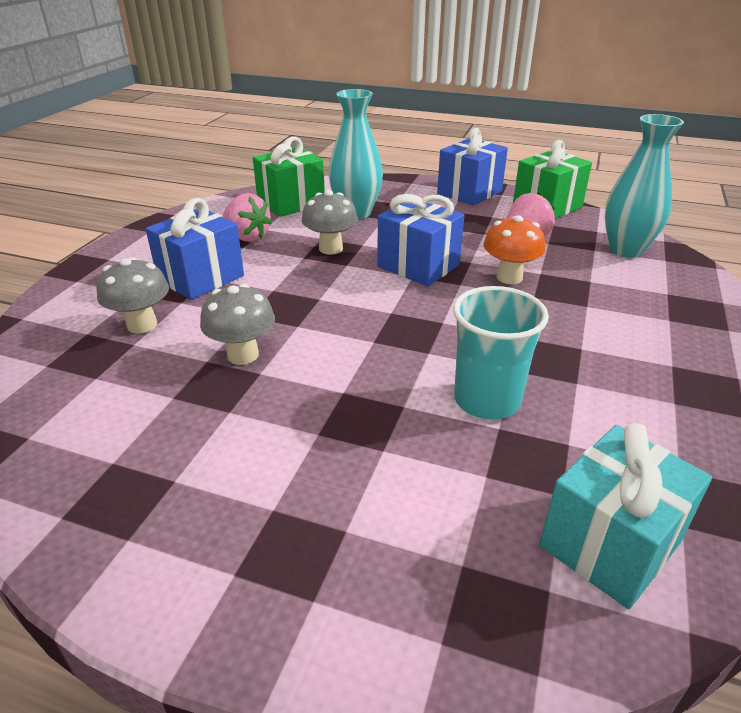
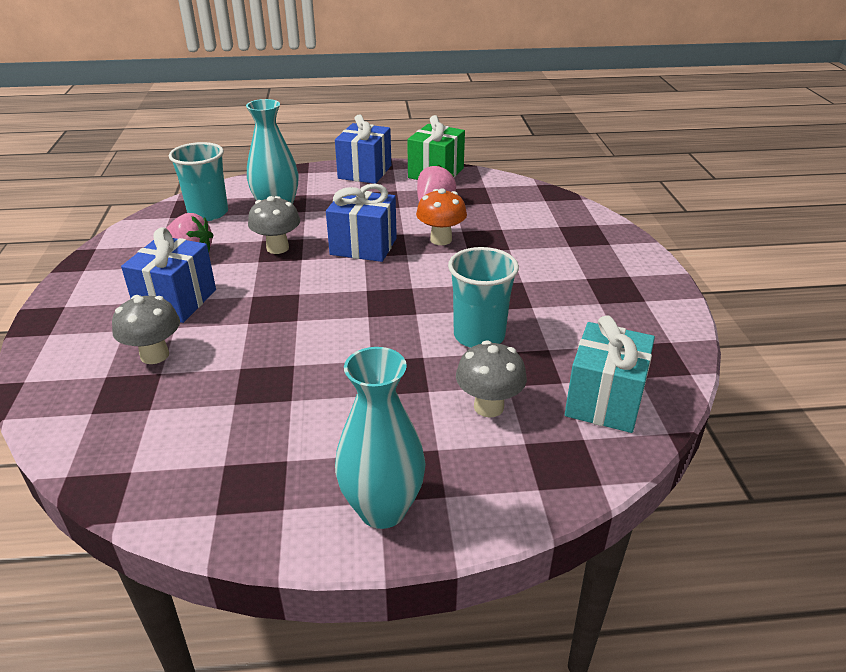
camera: 25 degrees left, 0 degrees up
(243, 355) = (268, 355): grey mushroom -> grey mushroom (488, 407)
(291, 203) = (208, 213): green gift -> turquoise cup
(626, 250) = (514, 198): turquoise vase -> turquoise vase (382, 509)

